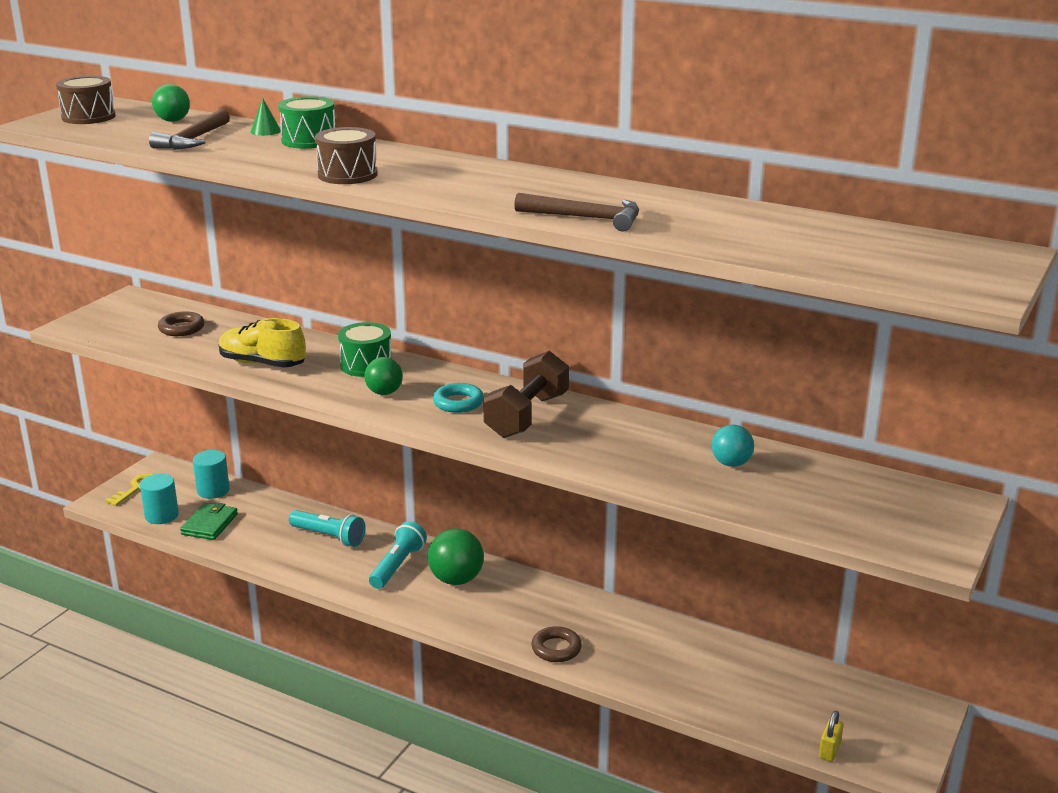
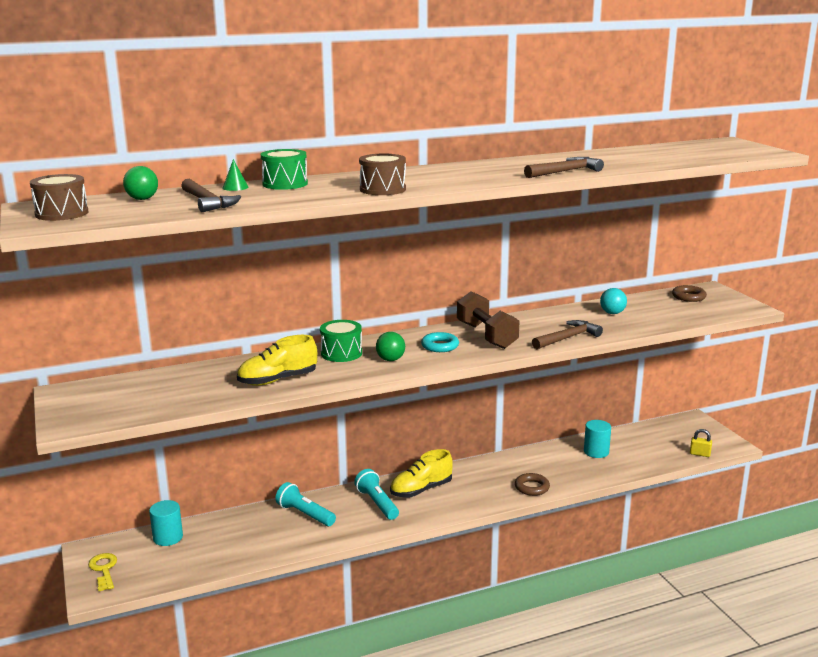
camera: 50 degrees left, 5 degrees down
(161, 515) = (163, 572): turquoise cylinder -> turquoise cylinder (596, 452)
(181, 328) = (162, 389): brown ring -> brown ring (688, 297)
(209, 524) = (211, 555): green wallet -> none
(329, 537) = (305, 514): turquoise flashlight -> turquoise flashlight turned 120 degrees counterclockwise
(456, 579) = (421, 490): green ball -> yellow shoe
(596, 462) = (567, 338): none -> brown hammer
(829, 750) = (700, 454): yellow padlock -> yellow padlock turned 45 degrees counterclockwise

